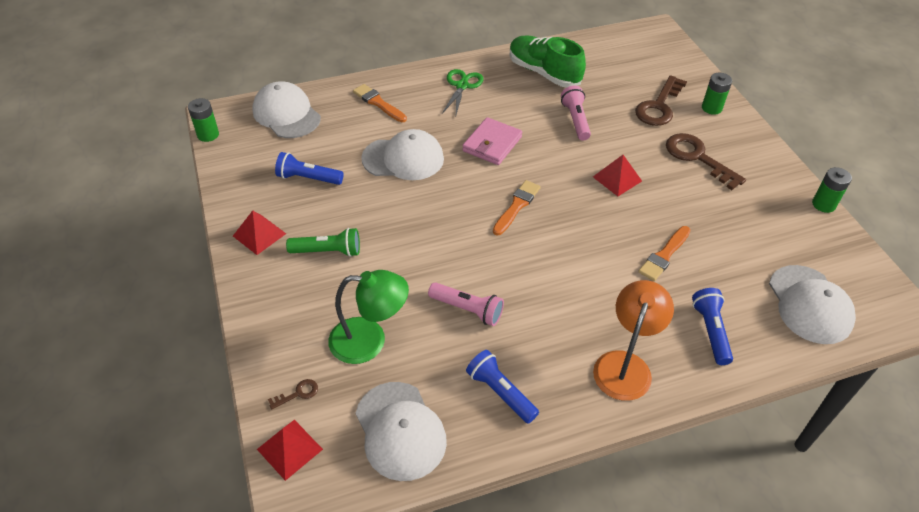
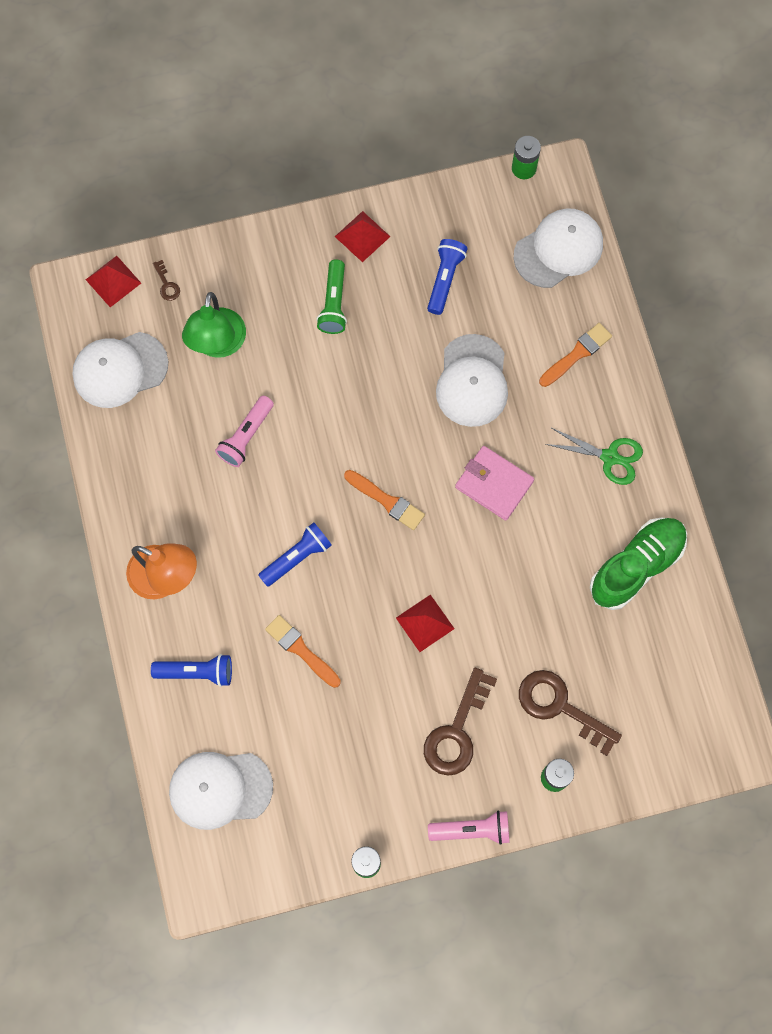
camera: 95 degrees right, 25 degrees up
(500, 392) = (148, 458): blue flashlight -> blue flashlight (297, 557)
(575, 120) = (535, 592): pink flashlight -> pink flashlight (472, 830)
(697, 158) = (457, 731): brown key -> brown key turned 150 degrees clockwise

